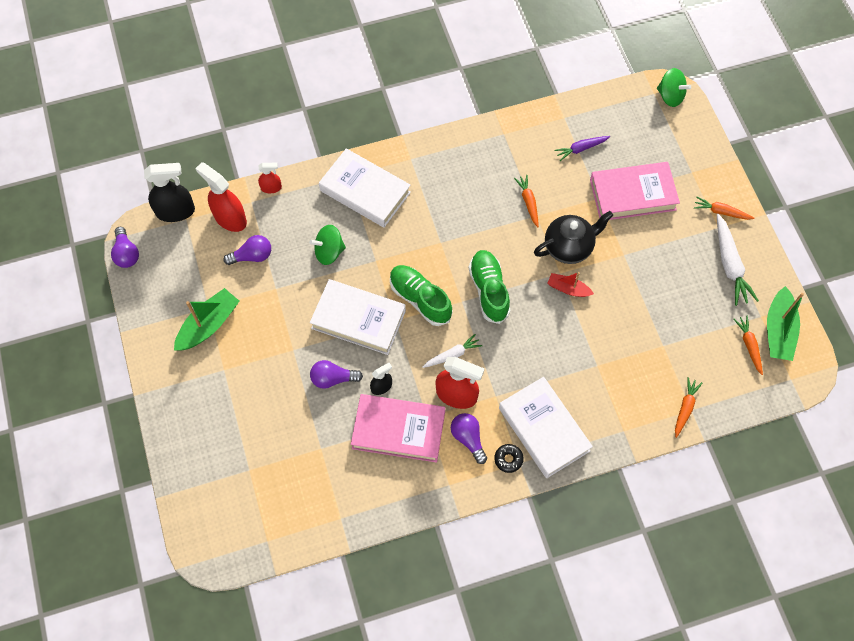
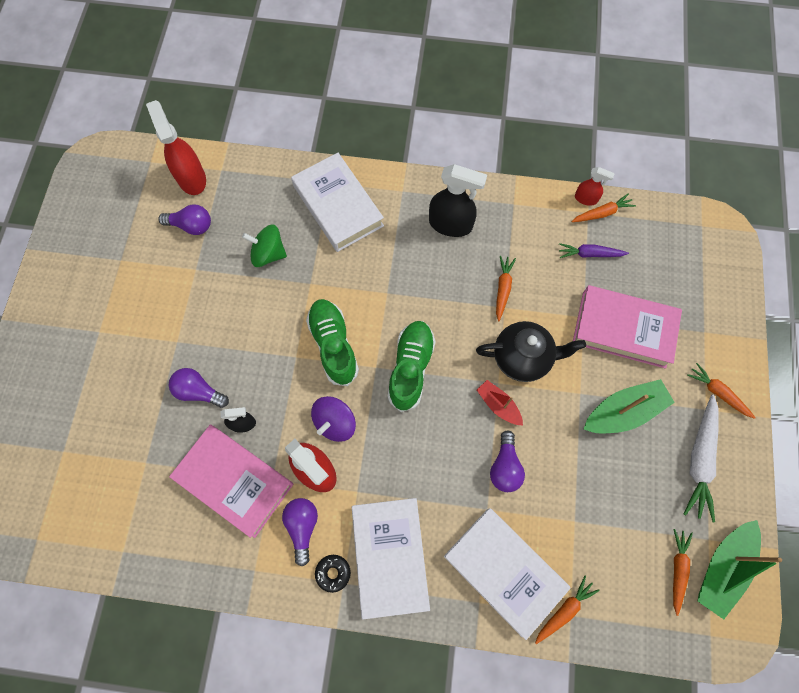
camera: 25 degrees right, 5 degrees up
(126, 254) = (76, 173): purple light bulb -> purple light bulb (505, 467)
(176, 211) = (145, 150): black spray bottle -> black spray bottle (451, 224)
(208, 325) = (110, 278): green boat -> green boat (623, 411)
(271, 188) = (248, 164): red spray bottle -> red spray bottle (586, 199)
(358, 319) = (259, 339): white book -> white book (504, 571)
(452, 355) = (335, 423): white carrot -> purple spinning top
(575, 114) = (602, 213): none -> orange carrot
(670, 96) = (719, 236): green spinning top -> none

